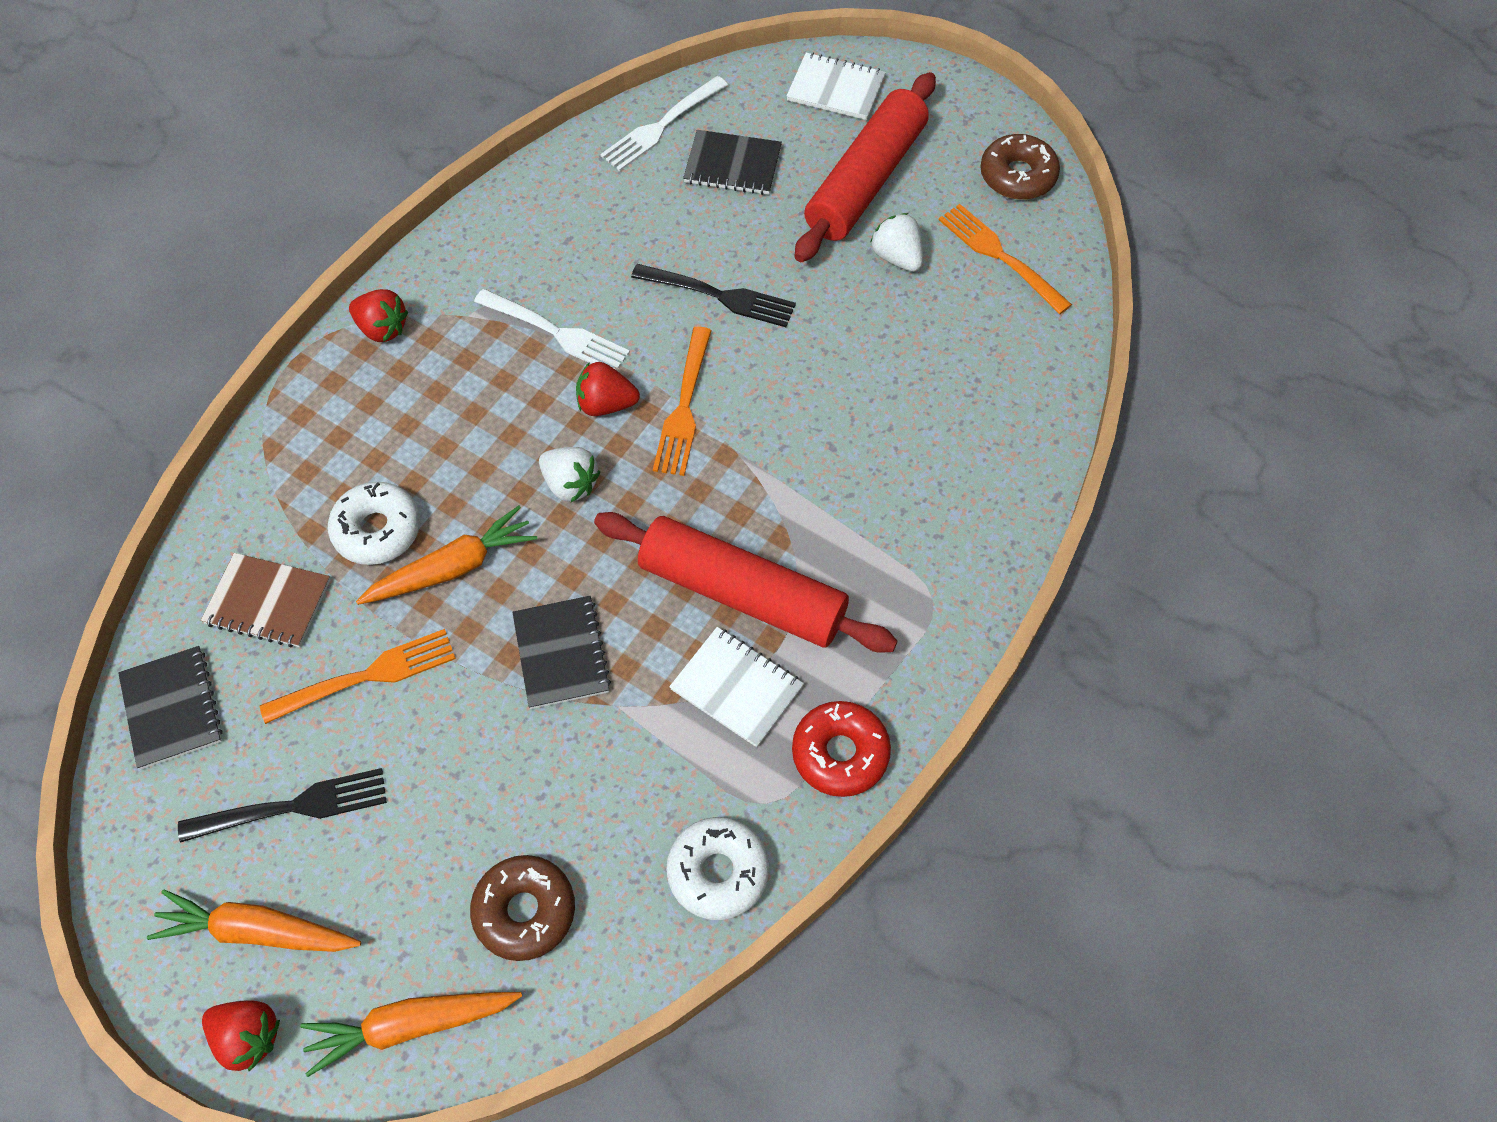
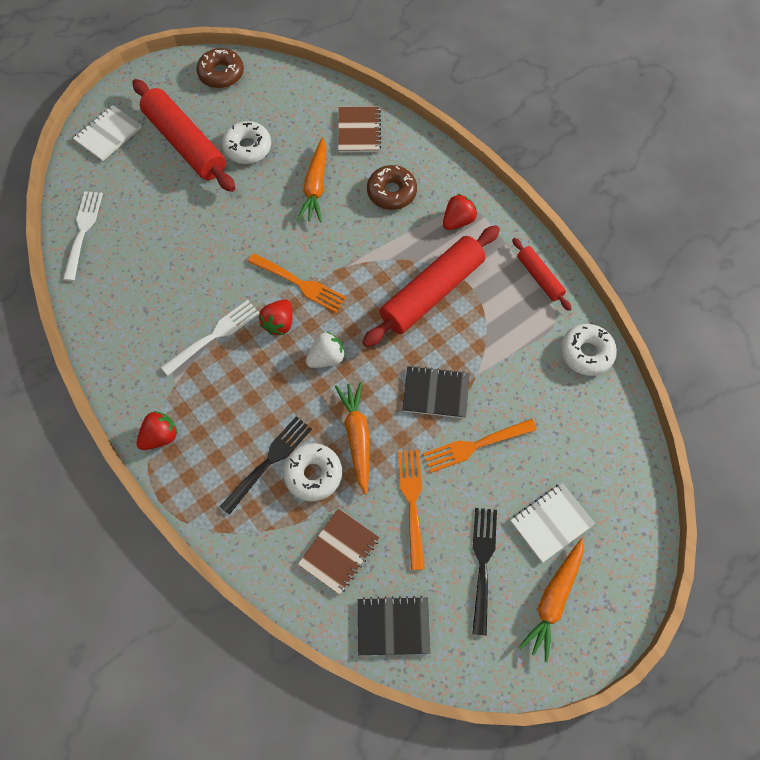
camera: 70 degrees left, 5 degrees up
(248, 1036) = (613, 617): red strawberry -> red strawberry (458, 221)
(411, 1025) = (628, 526): orange carrot -> orange carrot (315, 186)
(525, 911) = (581, 452): brown donut -> brown donut (391, 192)
(662, 125) = (83, 232): white fork -> white fork turned 150 degrees counterclockwise
(718, 296) = (230, 242): black fork -> black fork (268, 462)
(732, 165) = (136, 205): black notebook -> none
(736, 688) = (487, 312): white notebook -> white notebook (551, 523)
(840, 753) = (539, 277): red donut -> red rolling pin
(897, 257) = (247, 148): white strawberry -> white donut
(1001, 256) = (272, 101): orange fork -> orange fork (476, 445)
(1007, 391) = (359, 131): none -> brown notebook

